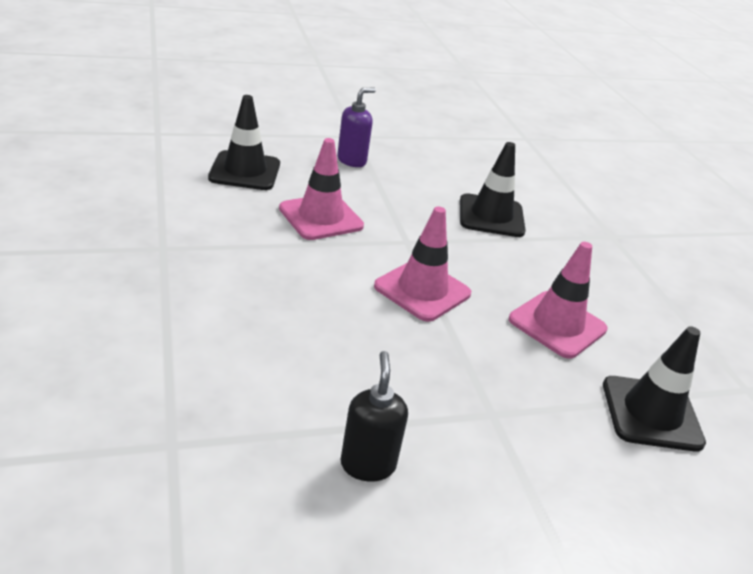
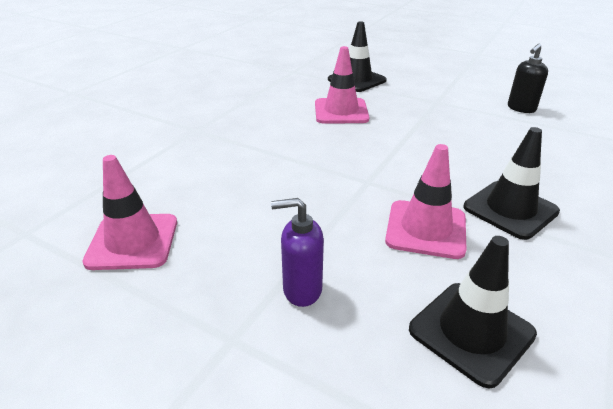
camera: 130 degrees left, 0 degrees up
(422, 290) = (403, 150): pink traffic cone -> pink traffic cone (133, 241)
(491, 216) = (259, 173): black traffic cone -> black traffic cone (510, 209)

